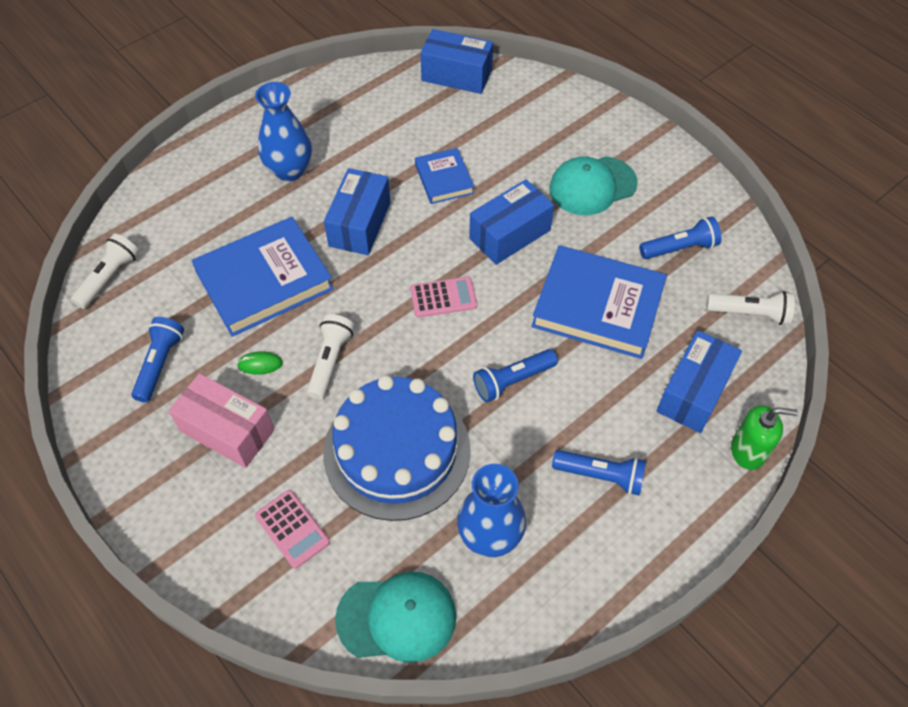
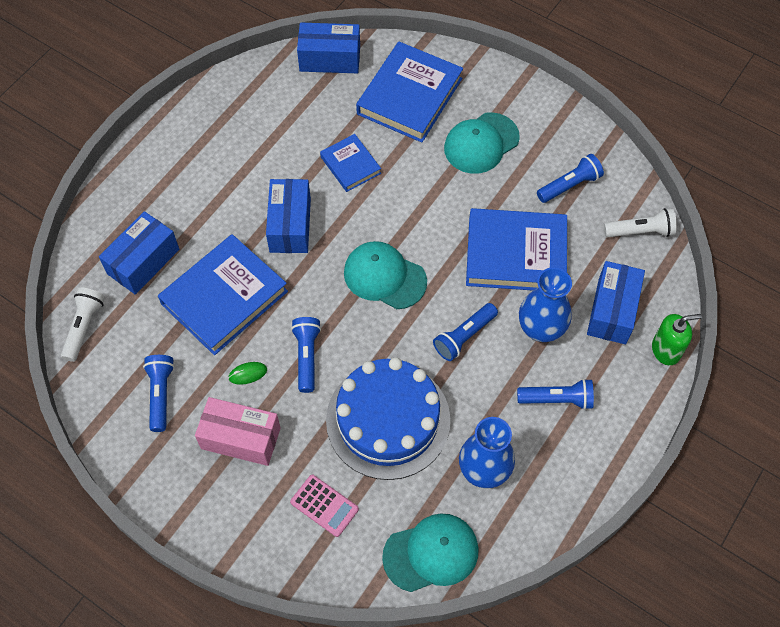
camera: 15 degrees left, 5 degrees up
(289, 170) = (209, 187): blue vase -> blue vase (541, 329)
(330, 361) = (307, 357): white flashlight -> blue flashlight
(443, 298) = (384, 277): pink calculator -> turquoise cap
(510, 234) = (423, 205): blue box -> blue box (143, 261)
(528, 125) = (409, 96): none -> blue book

